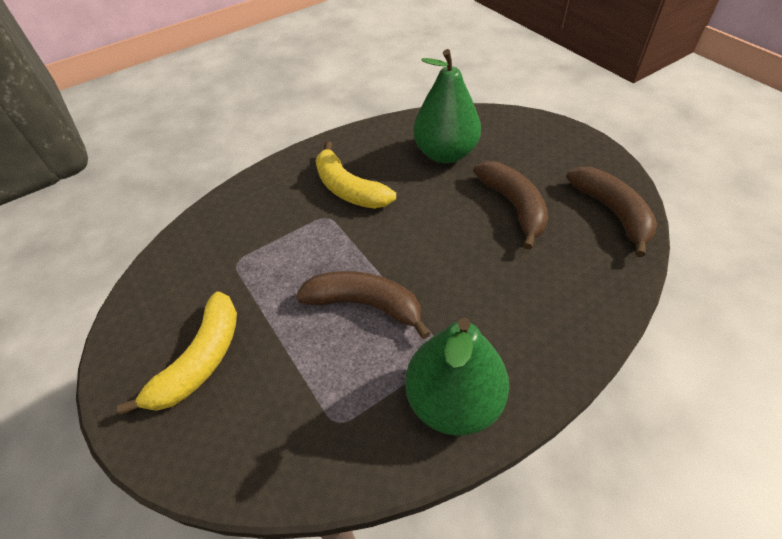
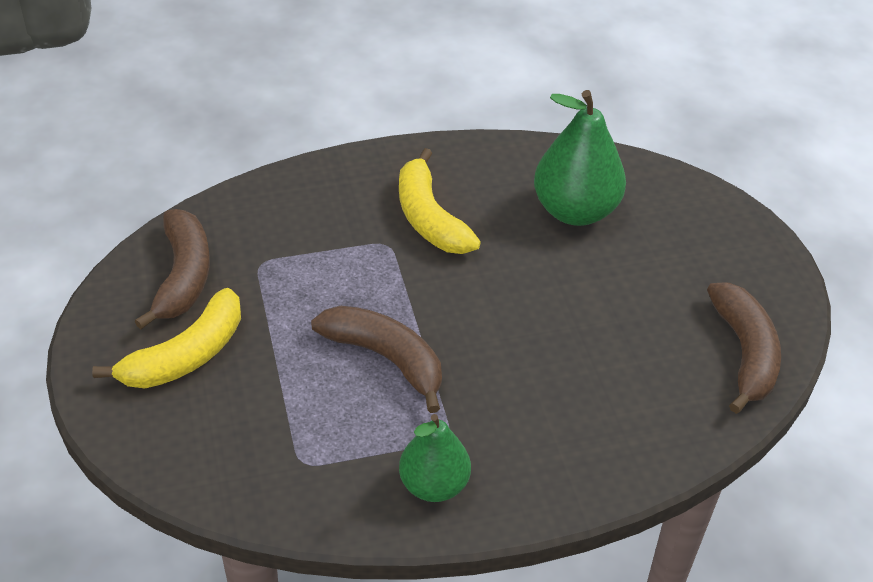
camera: 15 degrees right, 5 degrees down
(453, 400) = (434, 485): green pear -> green pear, size x0.65
(514, 206) = (624, 305): brown banana -> brown banana (183, 276)

